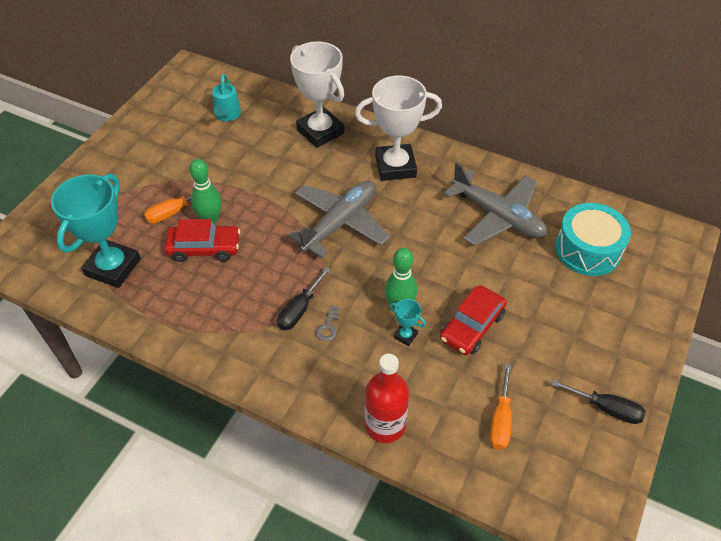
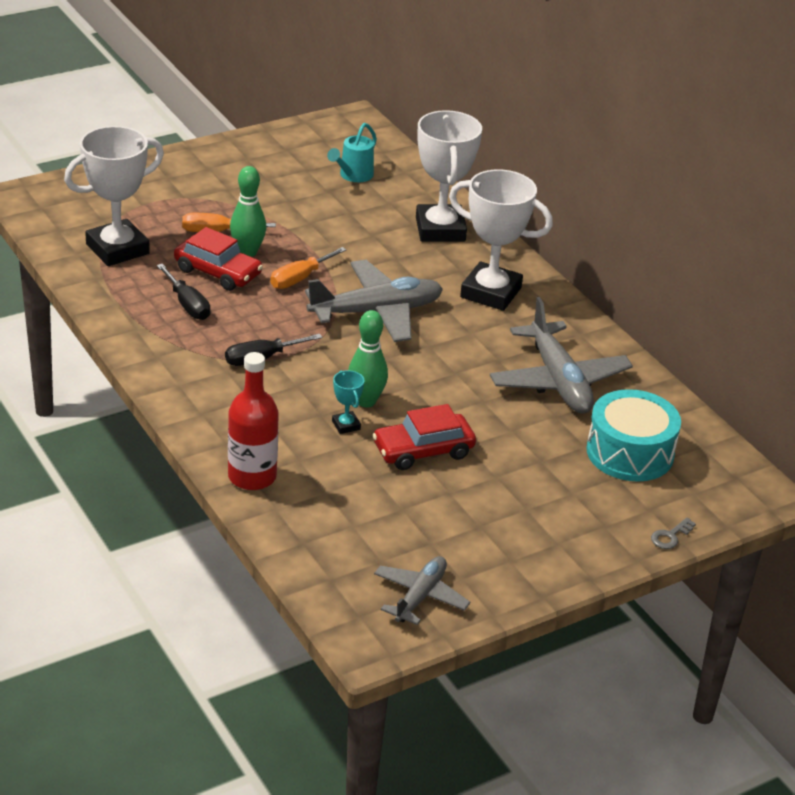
camera: 30 degrees right, 15 degrees down
(113, 267) = (117, 249): turquoise trophy -> white trophy
(328, 327) = (275, 383): grey key -> grey key (670, 536)
(500, 420) = (370, 528): orange screwdriver -> orange screwdriver (299, 278)
(584, 461) = (420, 597): none -> grey plane
(606, 408) = (492, 574): black screwdriver -> black screwdriver (187, 305)

